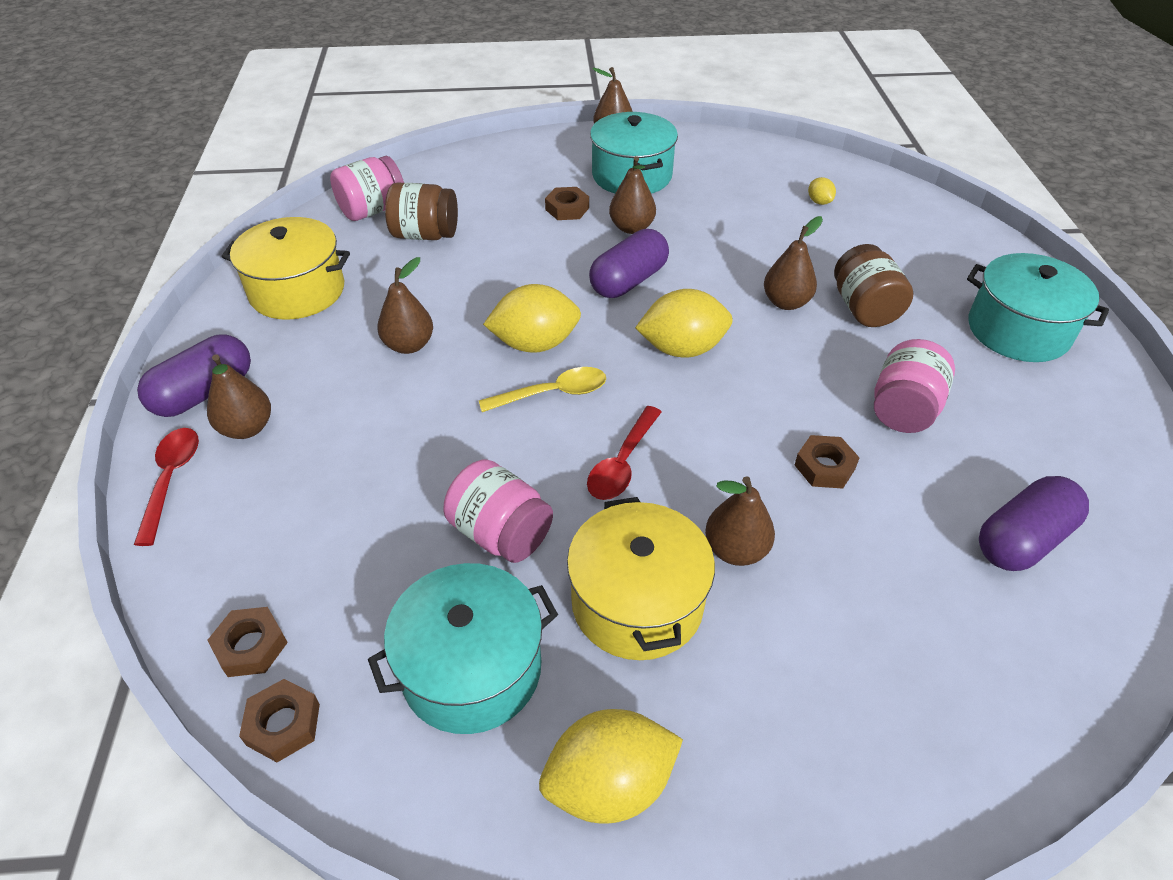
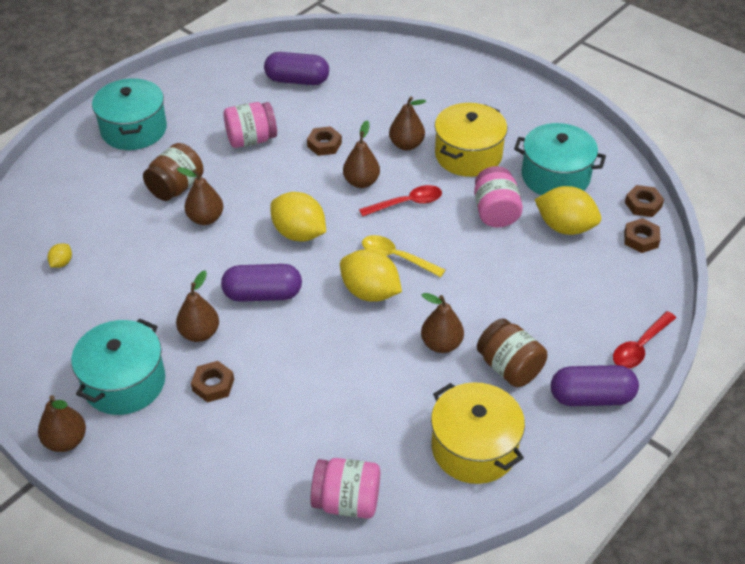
camera: 135 degrees left, 0 degrees up
(247, 428) = (579, 352): brown pear -> brown pear (361, 182)
(425, 235) = (336, 438): brown jar -> brown jar (509, 367)
(609, 784) = (538, 121): yellow lemon -> yellow lemon (565, 227)

